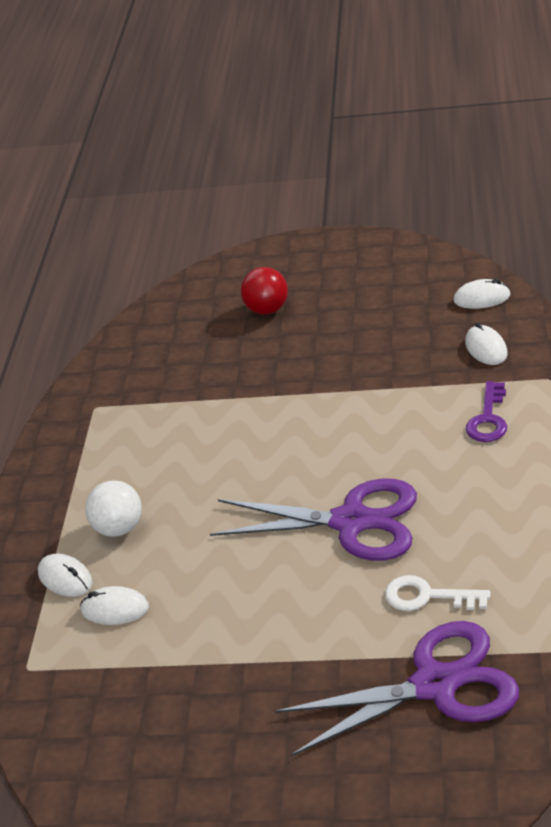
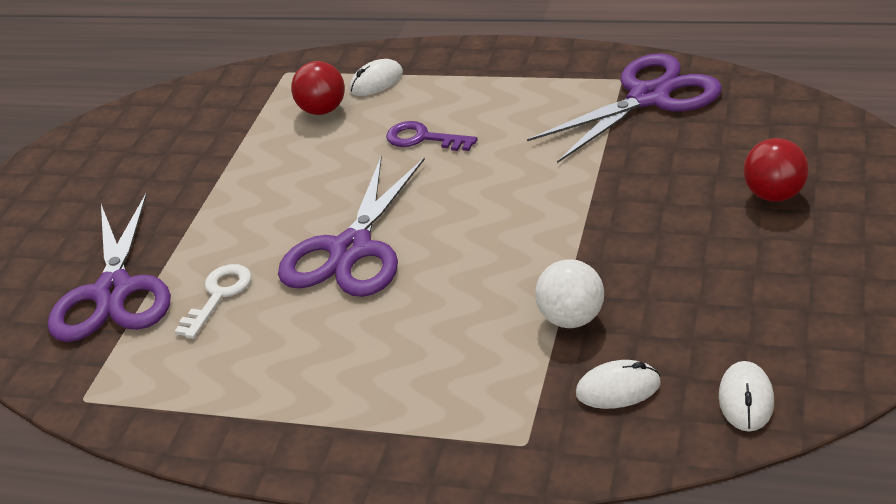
camera: 100 degrees right, 0 degrees up
(115, 609) = (323, 110): white mouse -> red ball
(119, 528) = (425, 106): white ball -> white ball (571, 318)
(128, 387) = (648, 97): none -> purple scissors
(488, 419) = (468, 373): purple key -> purple key (423, 138)

